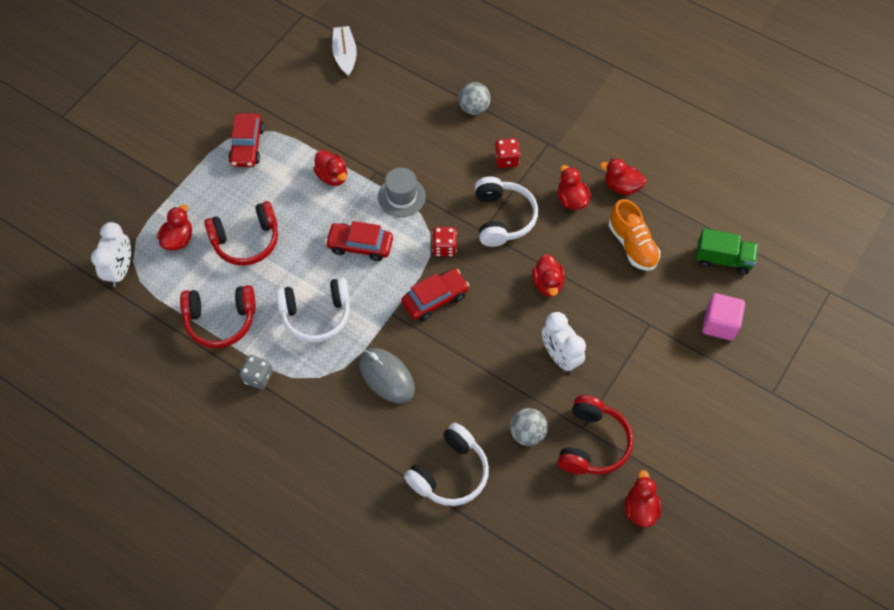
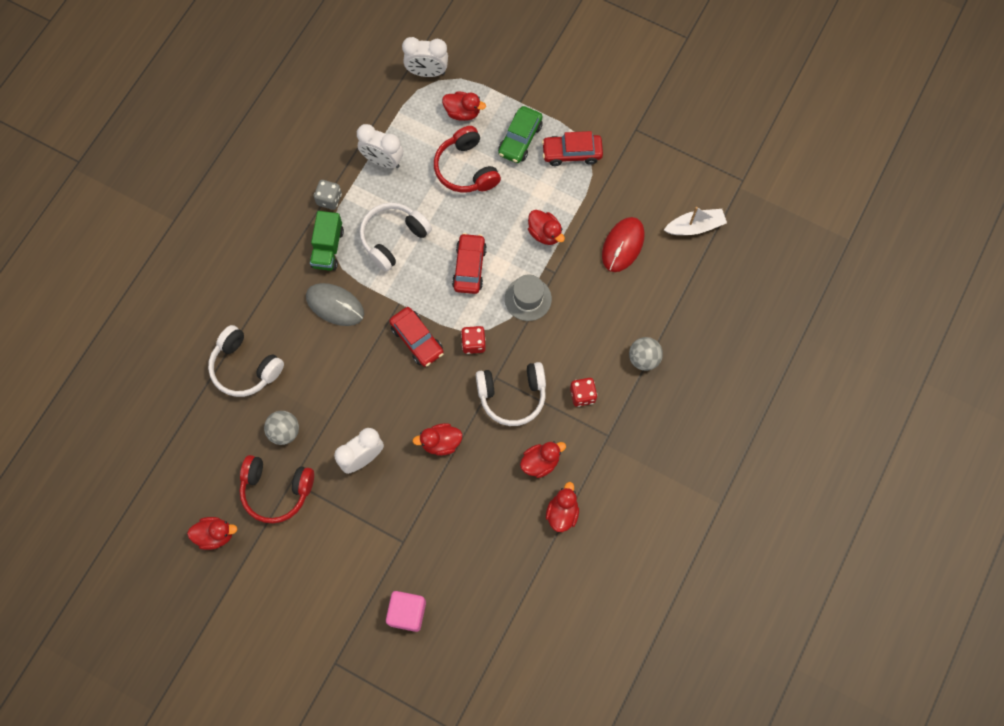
camera: 85 degrees right, 10 degrees up
(220, 320) = (383, 161): red headphones -> white clock
(222, 189) = (520, 139): none -> green car
(316, 315) = (393, 238): white headphones -> white headphones turned 60 degrees clockwise
(332, 176) = (545, 233): red duck -> red duck turned 90 degrees counterclockwise
(355, 113) = (622, 245): none -> red mouse
(387, 376) = (335, 305): grey mouse -> grey mouse turned 75 degrees clockwise
(632, 245) = (492, 525): orange shoe -> none
(723, 259) = (483, 618): green truck -> green truck (328, 248)

